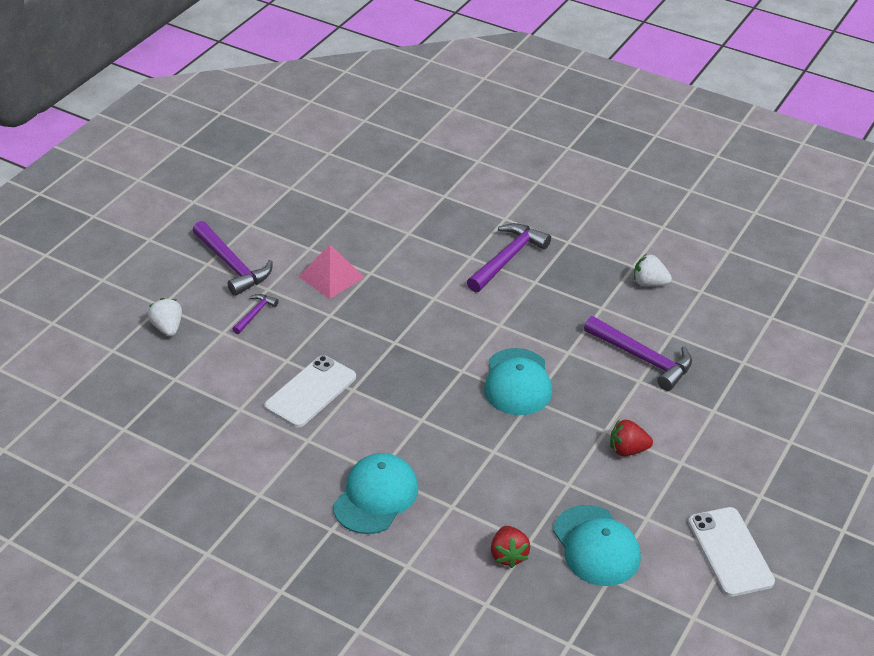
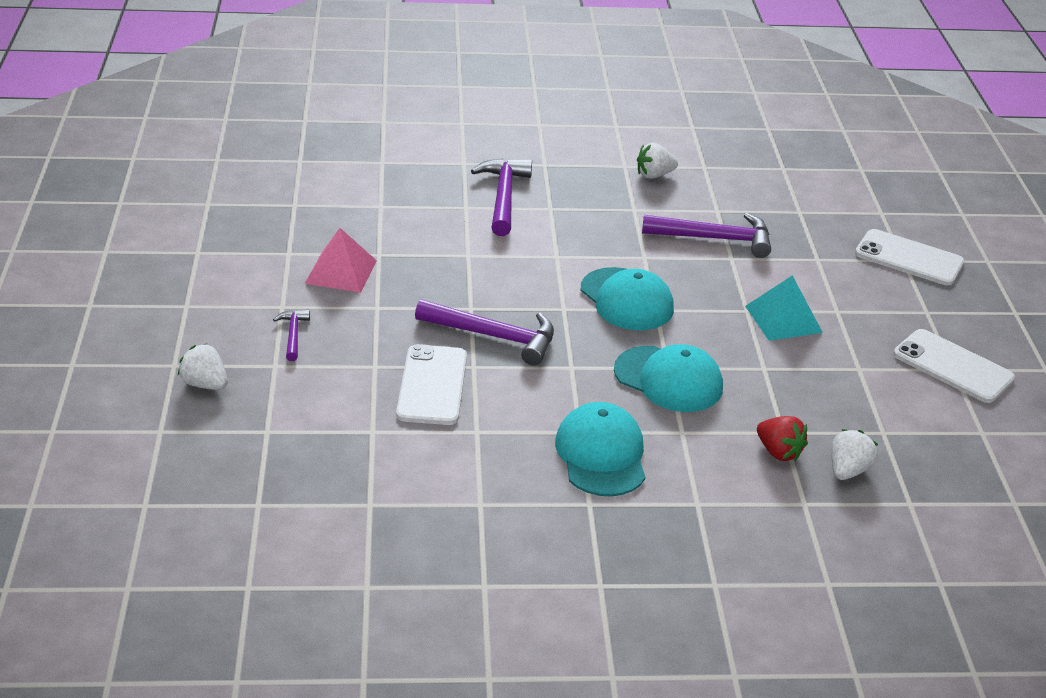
camera: 35 degrees left, 5 degrees down
(232, 265) = (218, 298): purple hammer -> purple hammer (494, 336)
(547, 595) = (848, 470): none -> white strawberry
(596, 546) = (843, 410): turquoise cap -> turquoise cap (668, 379)
(627, 450) = (783, 319): red strawberry -> turquoise pyramid
(797, 442) = (909, 258): none -> white phone

